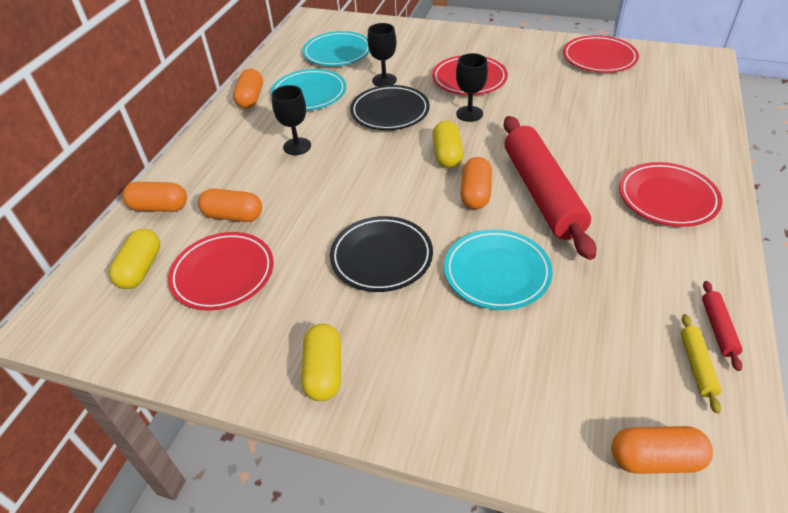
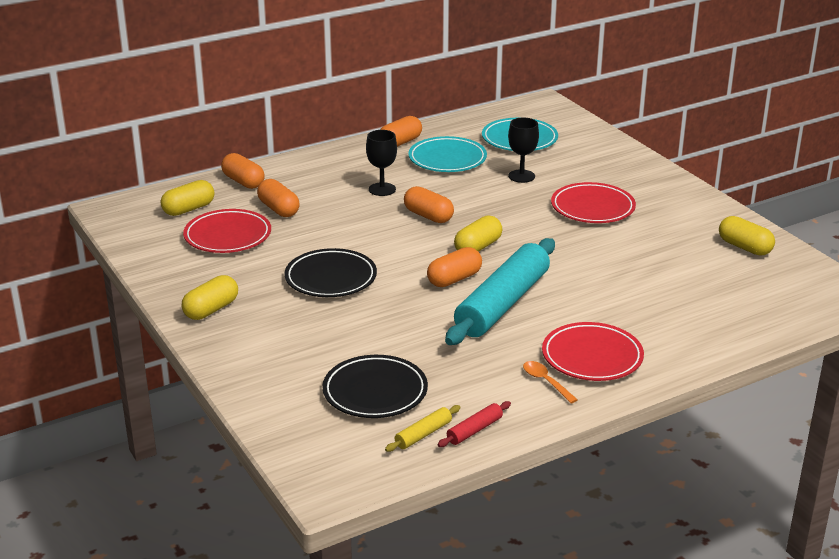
camera: 40 degrees right, 15 degrees down
(390, 112) = (486, 200): black plate -> black plate (375, 392)
(469, 114) = (546, 231): black goblet -> none
(497, 273) = (387, 325): turquoise plate -> none
(542, 193) = (502, 304): red rolling pin -> turquoise rolling pin
(599, 58) = (744, 247): red plate -> yellow capsule
(655, 459) = (318, 447): orange capsule -> orange capsule (428, 216)
(679, 242) = (545, 382): none -> orange spoon

